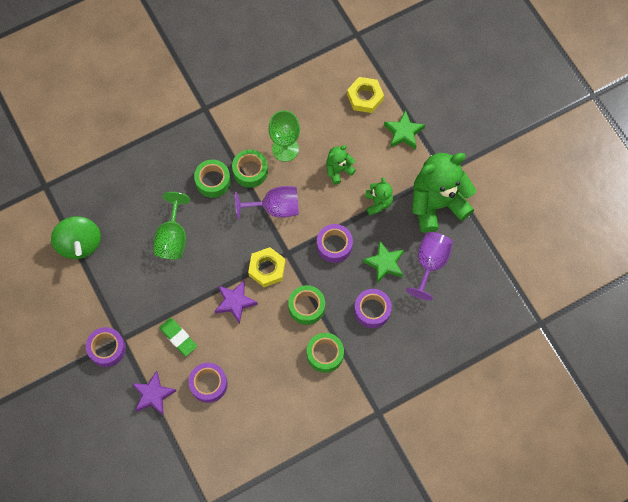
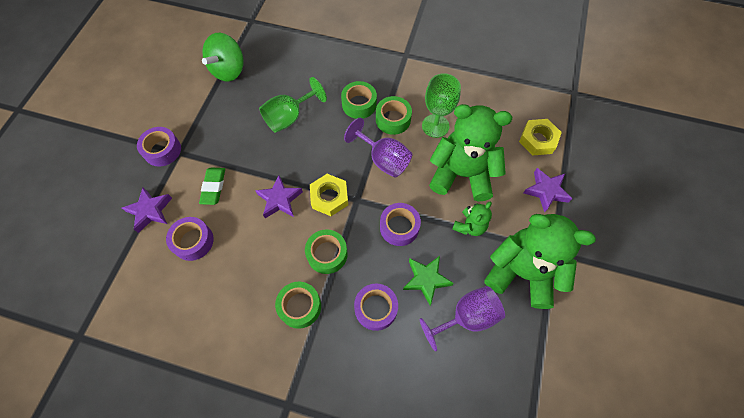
camera: 45 degrees right, 5 degrees down
(338, 170) = (461, 174): green teddy bear -> green teddy bear, size x2.11
(403, 132) = (546, 191): green star -> purple star

